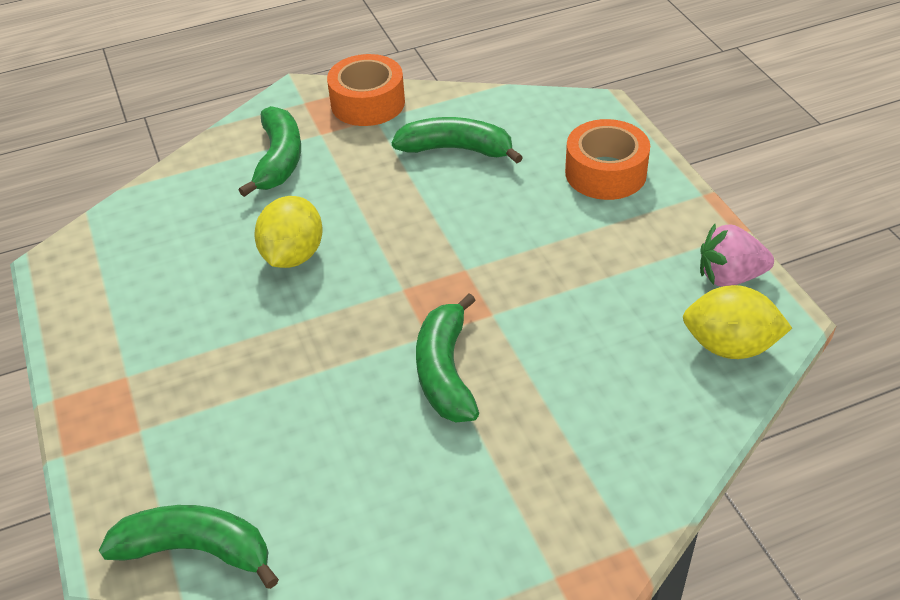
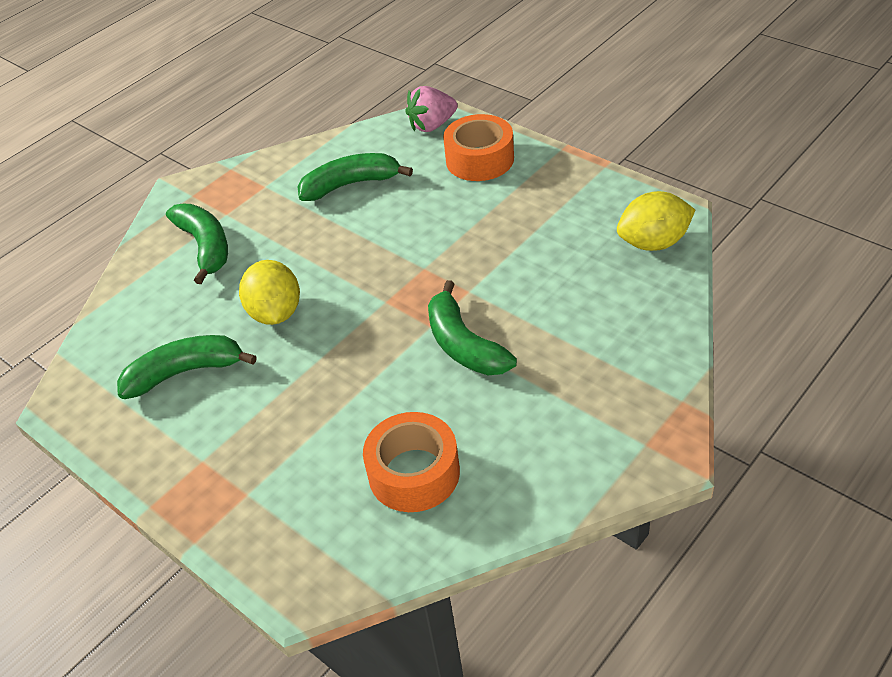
camera: 25 degrees left, 0 degrees up
(196, 550) = (365, 555): green banana -> green banana (185, 372)
(368, 103) = (249, 176): orange tape -> orange tape (414, 473)
(729, 277) = (620, 197): pink strawberry -> pink strawberry (432, 125)

